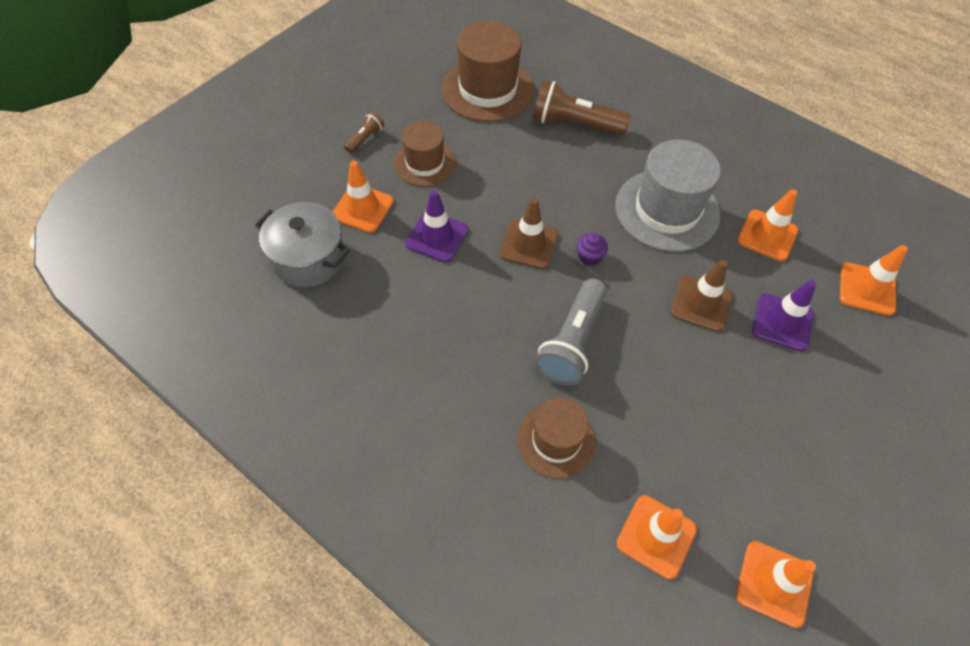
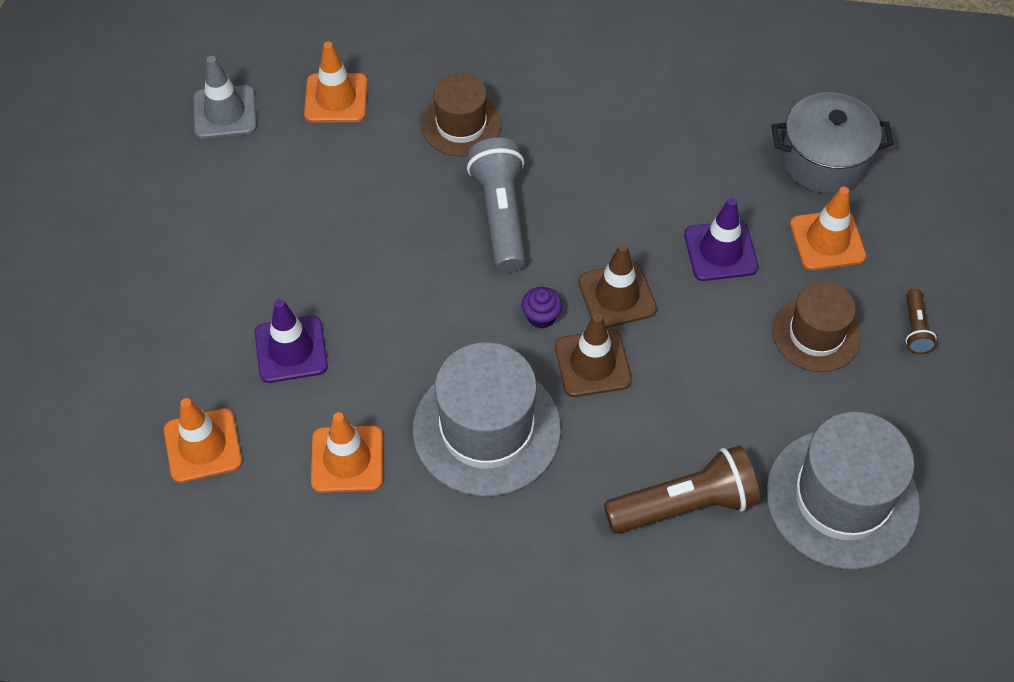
camera: 150 degrees right, 0 degrees up
(487, 89) = (842, 498): brown hat -> grey hat
(701, 303) = (389, 325): brown traffic cone -> brown traffic cone (592, 363)
(774, 583) = (225, 112): orange traffic cone -> grey traffic cone

